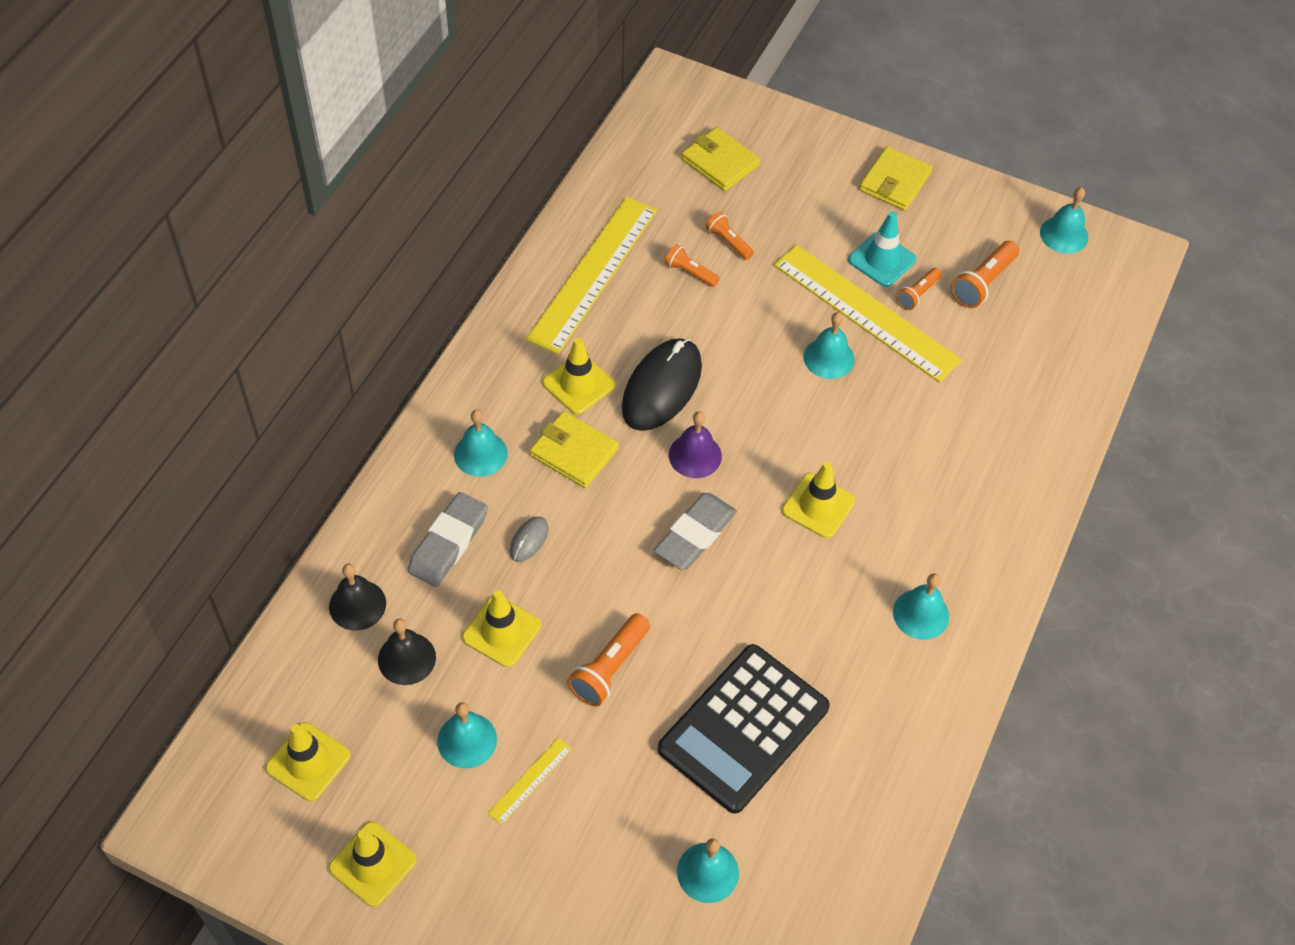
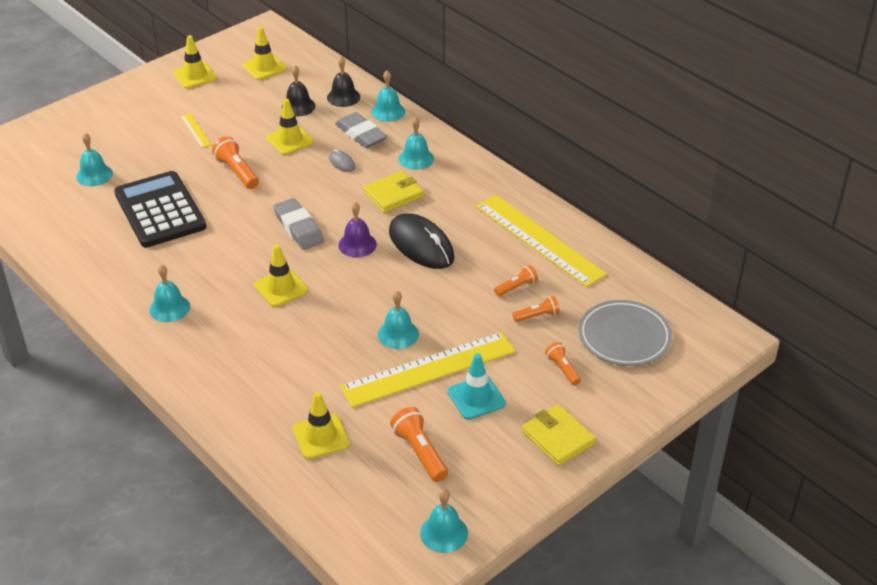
camera: 115 degrees right, 15 degrees down
(467, 740) = (235, 115): turquoise bell -> turquoise bell (388, 111)
(578, 384) = (446, 209): yellow traffic cone -> yellow traffic cone (321, 436)
(720, 162) = (624, 336): yellow wallet -> grey plate
(917, 294) = (430, 406): orange flashlight -> orange flashlight (562, 369)

